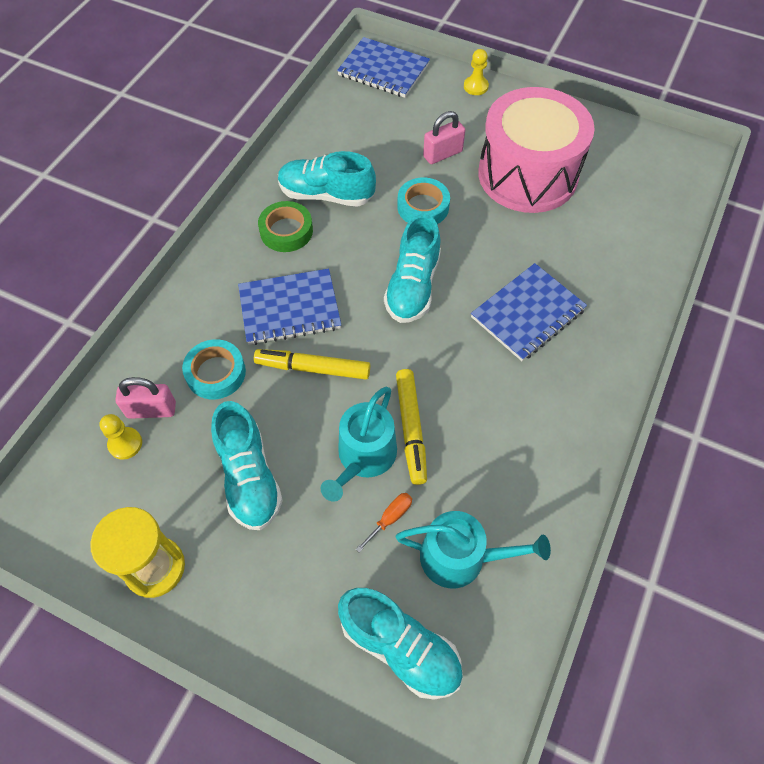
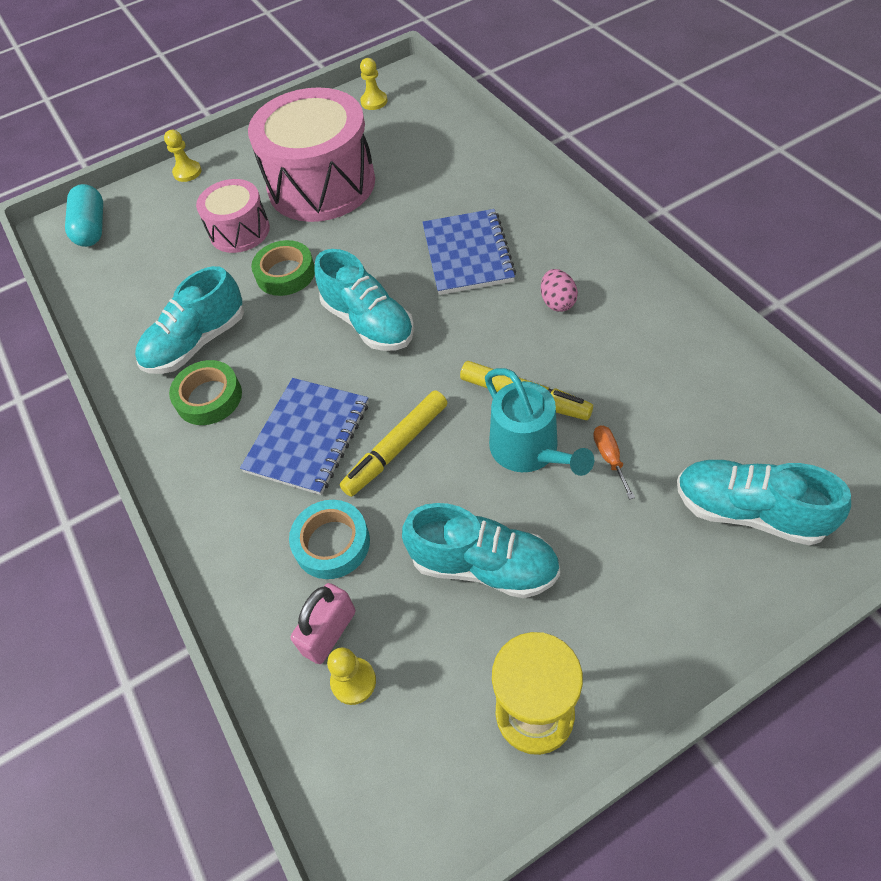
camera: 50 degrees left, 5 degrees down
(383, 70) = (92, 228): blue notebook -> turquoise capsule
(400, 647) = (749, 512): turquoise shoe -> turquoise shoe turned 135 degrees counterclockwise
(423, 207) = (285, 273): turquoise tape -> green tape
(442, 154) = (239, 231): pink padlock -> pink drum
(461, 557) = (683, 420): turquoise watering can -> none
(522, 404) = (557, 302): none -> pink egg
(648, 153) = (374, 101): none -> yellow pawn

